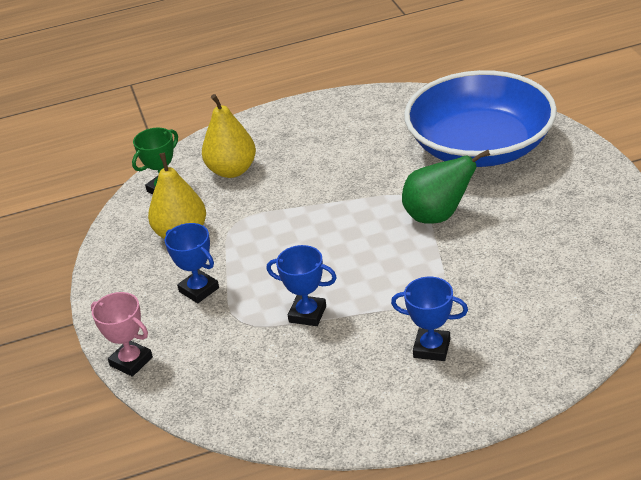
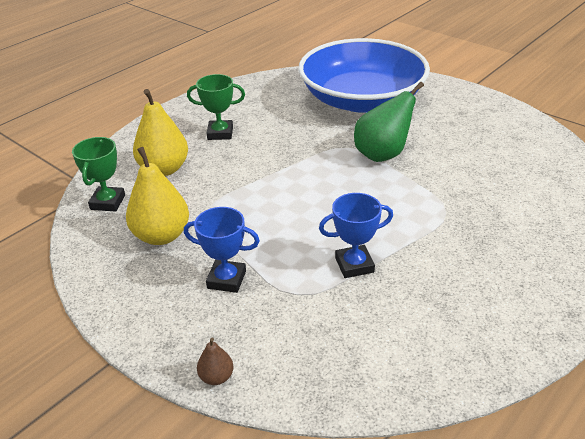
camera: 35 degrees left, 0 degrees up
(131, 361) = (216, 377): pink trophy -> brown pear
(309, 146) = (220, 133): none -> green trophy
(432, 348) = (490, 255): blue trophy -> none

